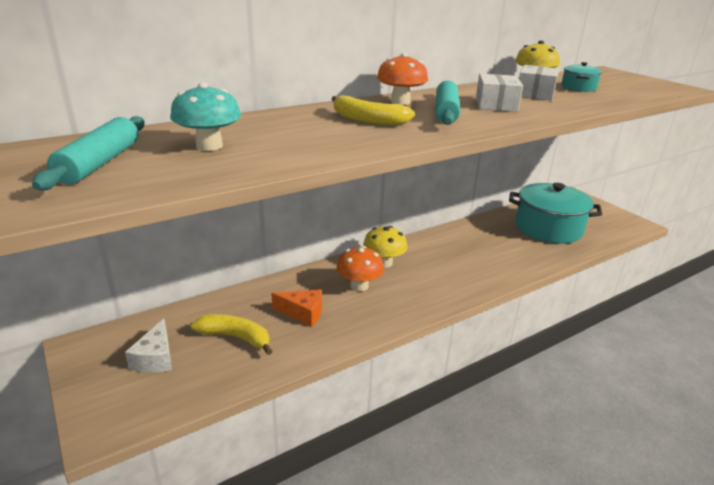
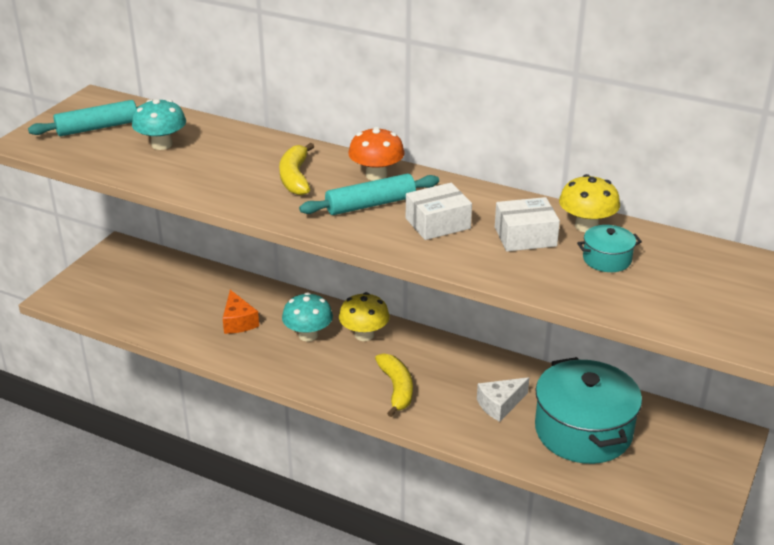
camera: 60 degrees right, 5 degrees up
(155, 358) = (131, 282): white cheese -> white cheese (500, 405)
(236, 337) = (180, 304): yellow banana -> yellow banana (396, 389)
(359, 286) = (308, 335): orange mushroom -> turquoise mushroom

